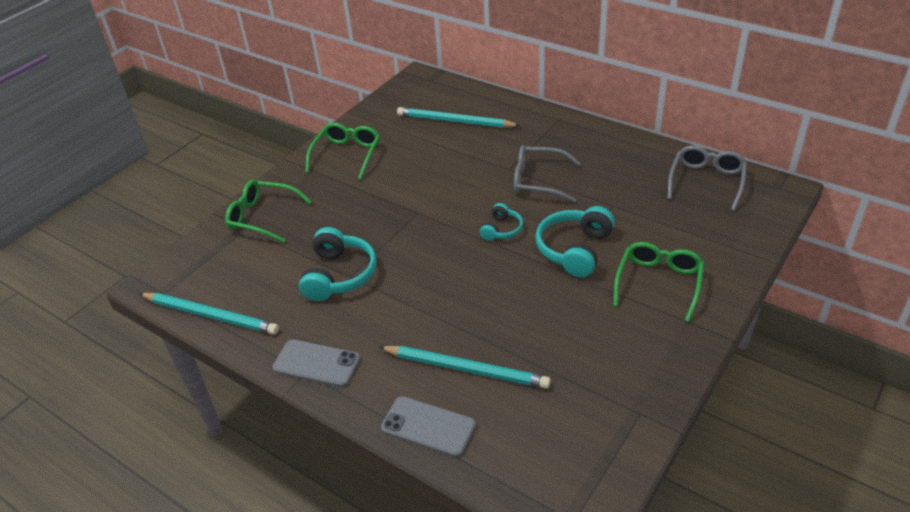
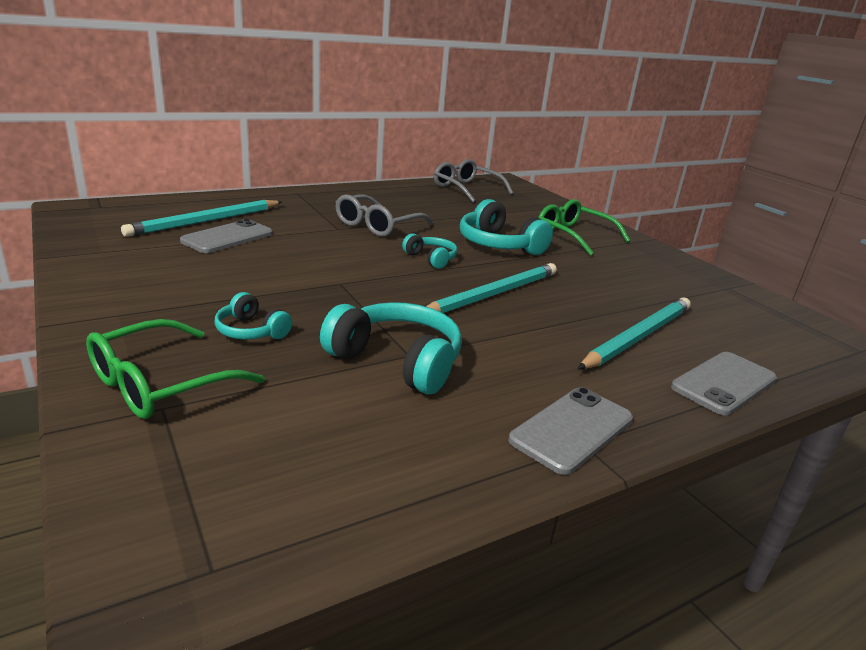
camera: 70 degrees left, 15 degrees down
(211, 315) = (361, 513): turquoise pencil -> turquoise pencil (493, 294)
(329, 214) = (251, 331): none -> turquoise headphones
(346, 155) = (139, 285): green glasses -> none
(439, 142) = (227, 237): none -> grey phone

